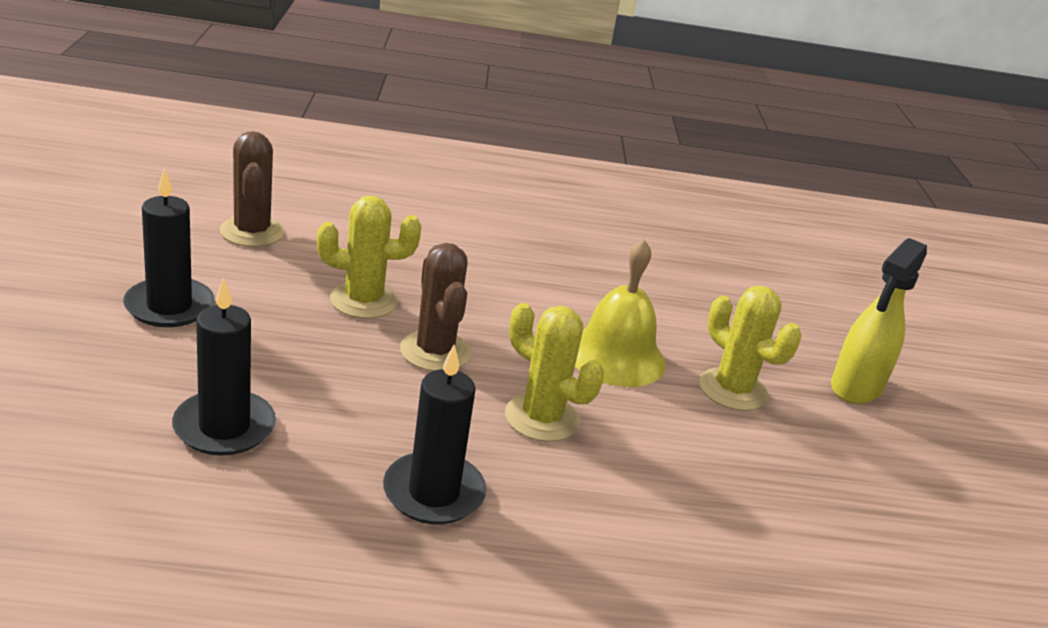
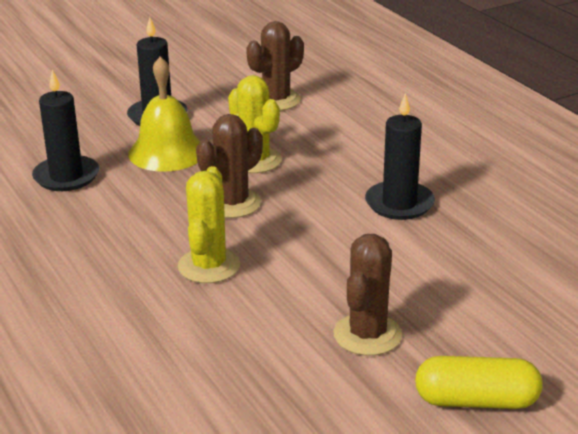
camera: 65 degrees right, 0 degrees up
(433, 493) = (81, 257): black candle -> black candle (399, 203)
(616, 356) = (334, 269): yellow bell -> yellow bell (167, 152)
(732, 390) = (367, 335): yellow cactus -> brown cactus
(856, 387) = (476, 401): yellow spray bottle -> yellow capsule

